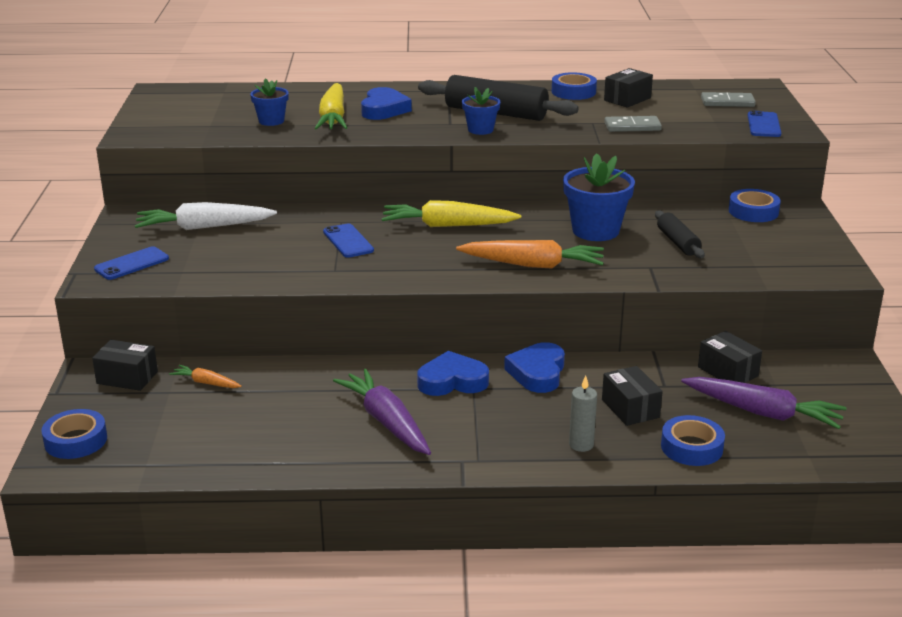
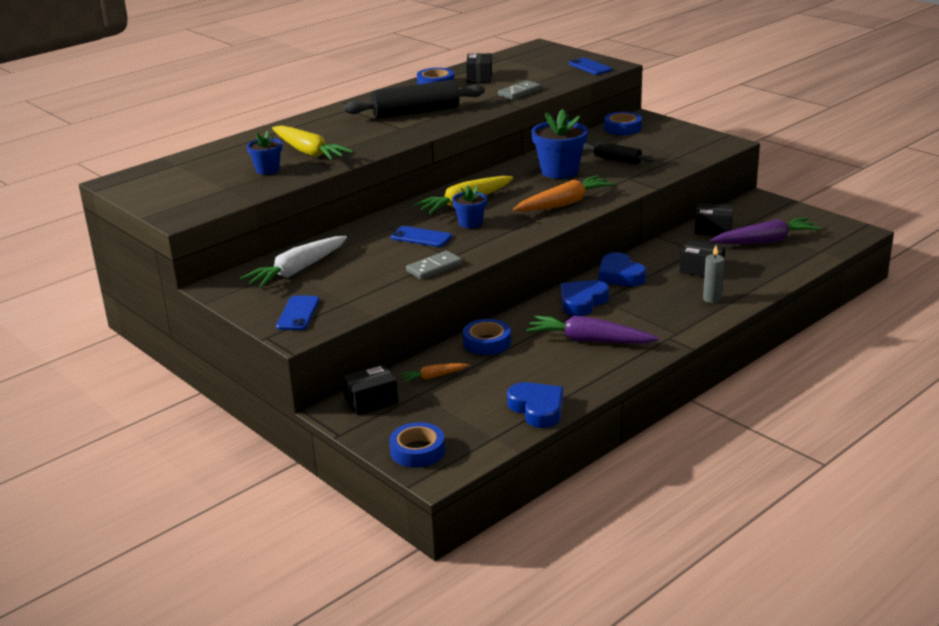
camera: 40 degrees left, 0 degrees up
(384, 109) = (333, 135): blue heart -> blue heart (537, 409)
(480, 130) = (430, 125): blue flower pot -> blue flower pot (470, 223)
(691, 447) = (764, 273): blue tape -> blue tape (487, 342)
(727, 102) = (542, 61): grey domino -> grey domino (434, 267)

